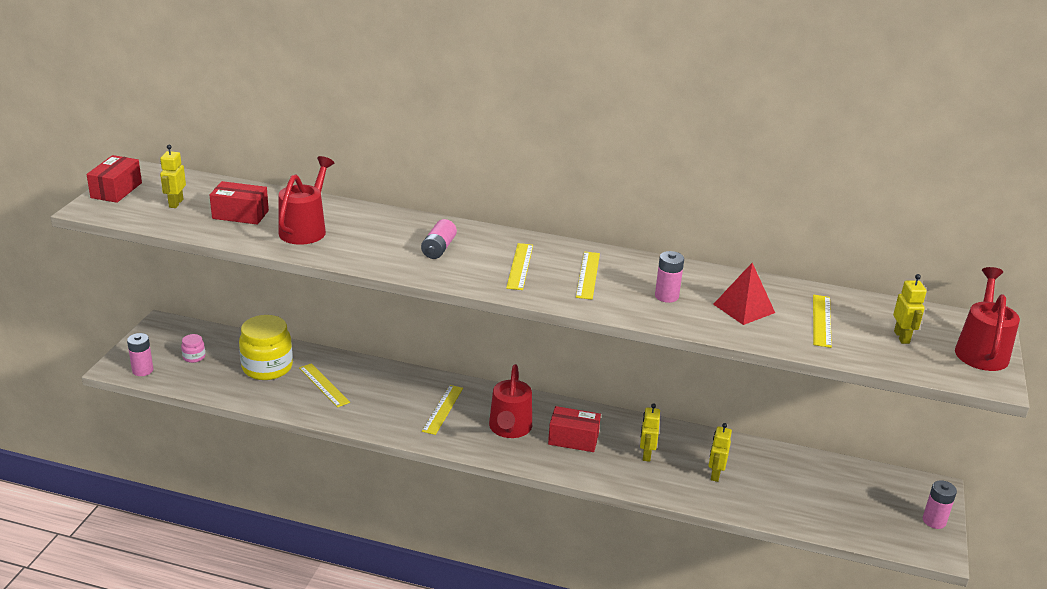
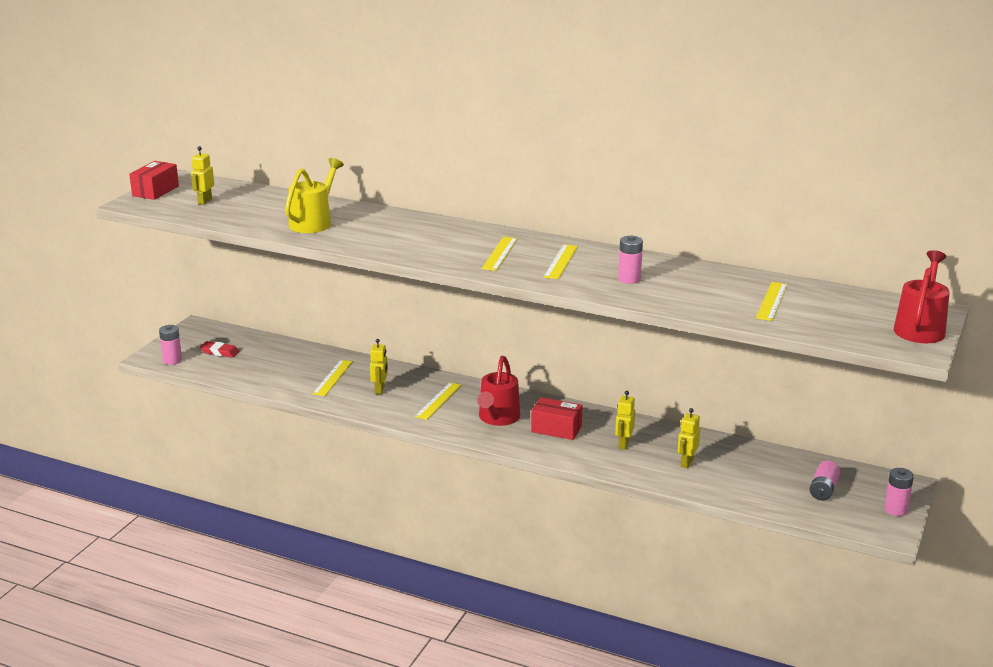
camera: 10 degrees right, 5 degrees down
(194, 357) = (220, 352): pink jar -> red eraser
(240, 214) = (259, 210): red box -> none
(267, 367) = (284, 362): yellow jar -> none
(306, 229) = (314, 222): red watering can -> yellow watering can
(324, 385) = (333, 378): yellow ruler -> yellow ruler turned 45 degrees clockwise
(438, 249) = (429, 239): pink battery -> pink battery (823, 489)
(744, 308) = (700, 290): red pyramid -> none
(902, 337) = (845, 316): yellow robot -> yellow robot (380, 390)

